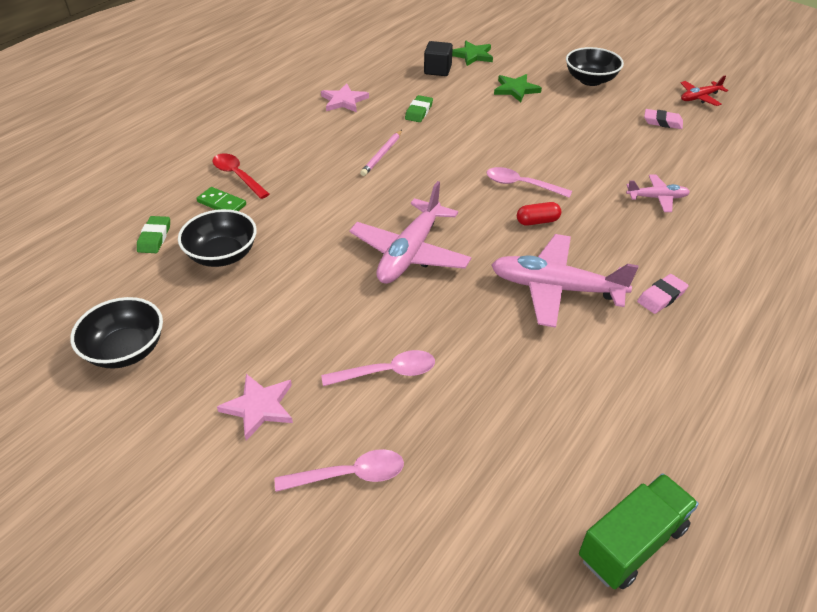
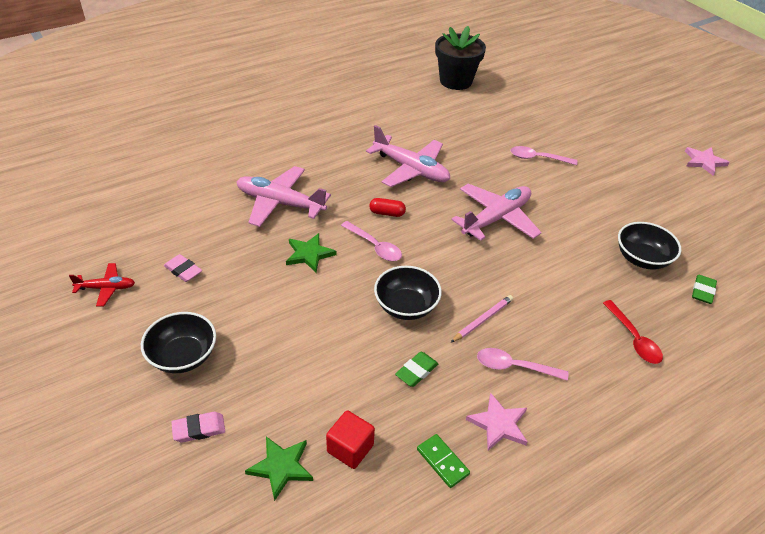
camera: 160 degrees left, 0 degrees up
(126, 350) = (700, 212): black bowl -> black bowl (406, 306)
(222, 203) = (647, 309): green domino -> green domino (442, 462)
(259, 407) = (613, 163): pink star -> pink star (704, 162)
(349, 475) = (569, 127): pink spoon -> pink spoon (514, 367)
(437, 70) = (350, 448): black cube -> red cube
(516, 89) = (282, 370): green star -> green star (309, 254)
(632, 543) = (455, 81): green truck -> black flower pot
(657, 198) = (280, 203): pink plane -> pink plane, size x1.90
(661, 297) = (350, 147): pink eraser -> pink eraser (199, 429)

